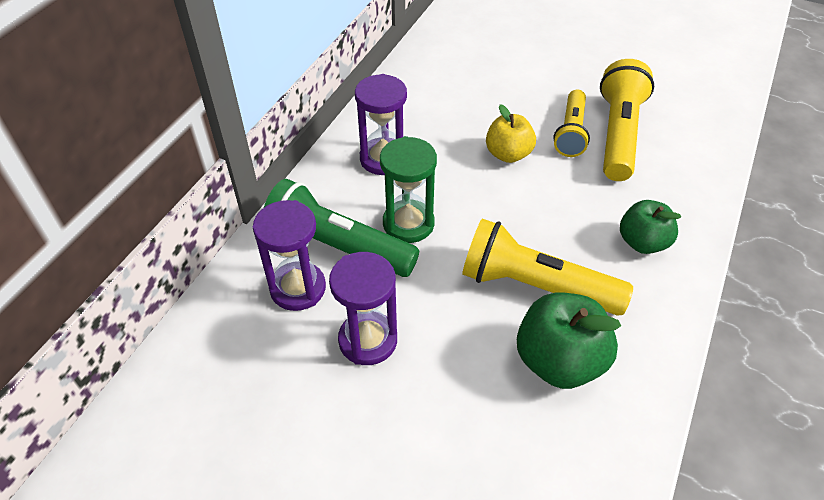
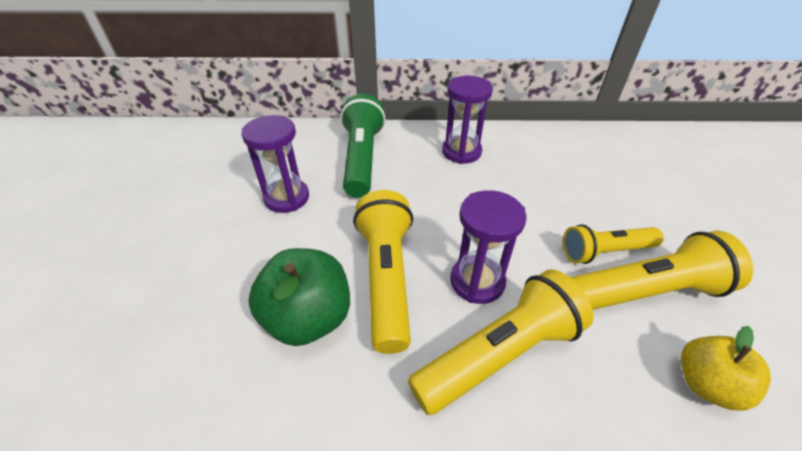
camera: 65 degrees right, 5 degrees down
(298, 288) = (317, 154): purple hourglass -> purple hourglass (477, 281)
(408, 224) = (406, 183): green hourglass -> none
(508, 154) = (531, 216): yellow apple -> yellow apple (706, 384)
(642, 242) = (499, 354): green apple -> yellow flashlight

